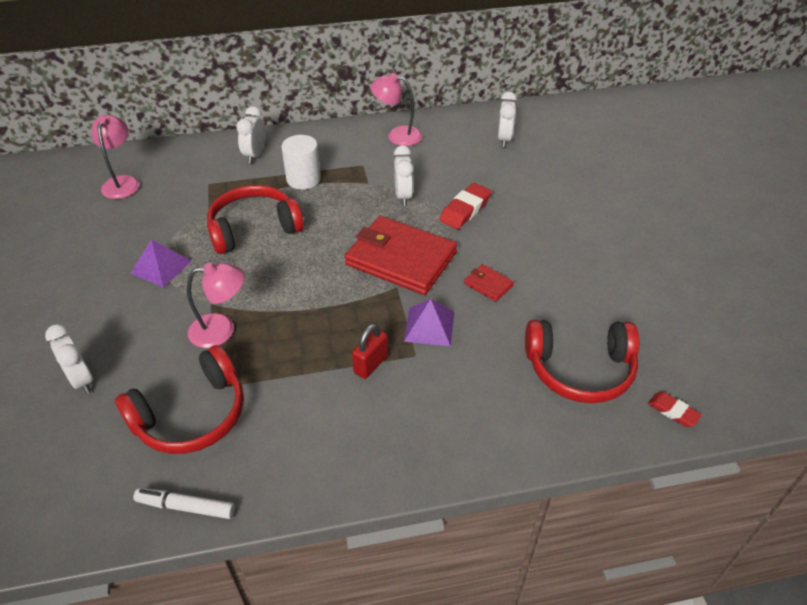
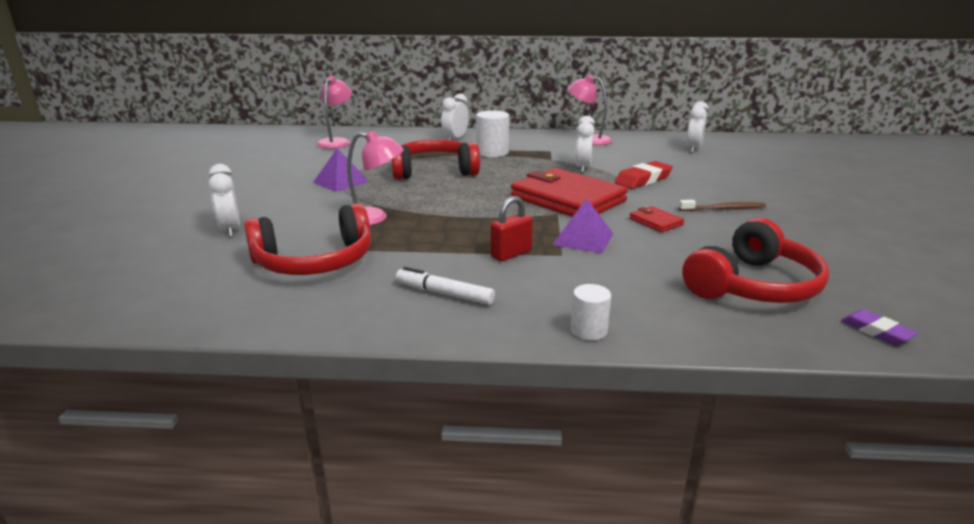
camera: 15 degrees right, 20 degrees down
(186, 507) = (271, 317): white marker -> white marker (445, 294)
(460, 461) = (588, 330): none -> white cylinder
(545, 250) = (724, 209): none -> brown toothbrush
(579, 369) = (752, 285): red headphones -> red headphones turned 60 degrees counterclockwise
(673, 411) = (876, 331): red eraser -> purple eraser

